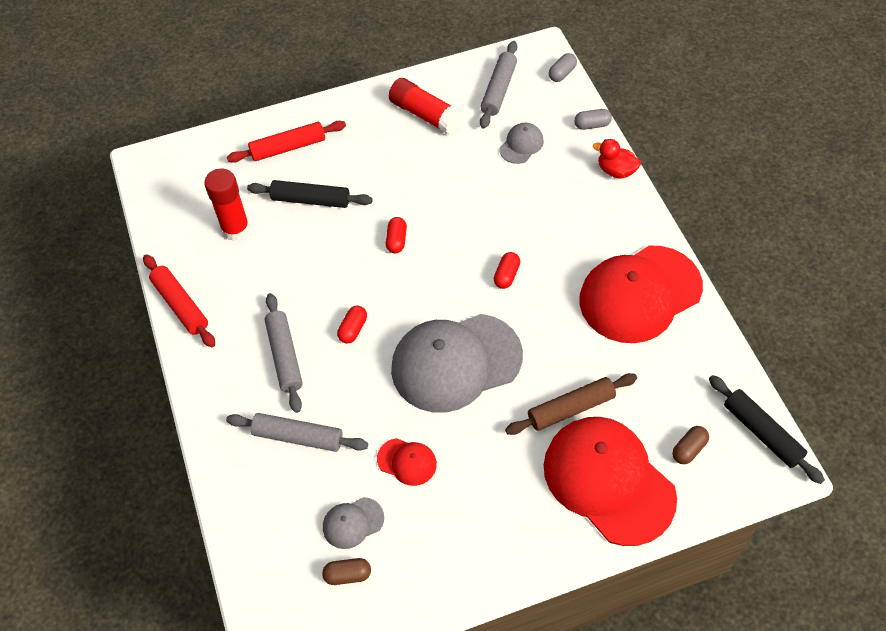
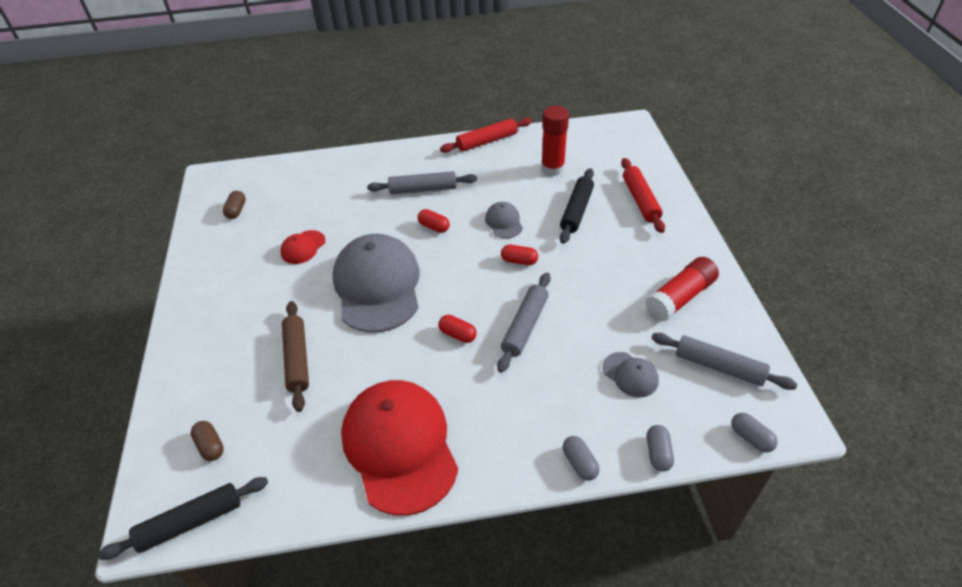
camera: 100 degrees right, 10 degrees down
(298, 437) = (352, 193): grey rolling pin -> grey rolling pin (525, 326)
(353, 523) = (272, 215): grey cap -> grey cap (504, 222)
(608, 481) = (217, 373): red cap -> none
(616, 171) = (579, 463): red duck -> grey capsule

